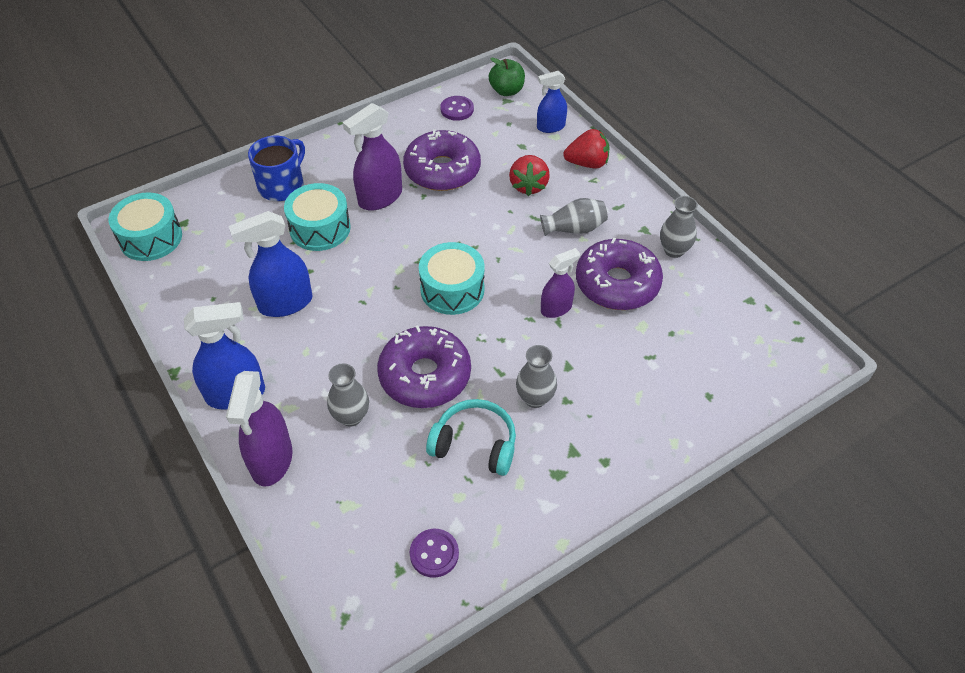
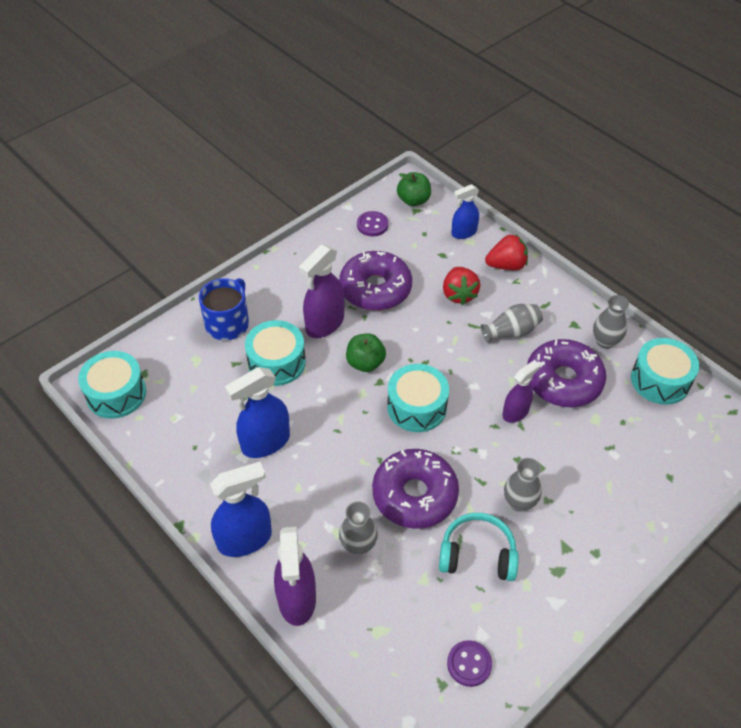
camera: 10 degrees left, 0 degrees up
(411, 240) = (365, 363): none -> green apple
(724, 296) = (660, 380): none -> turquoise drum

